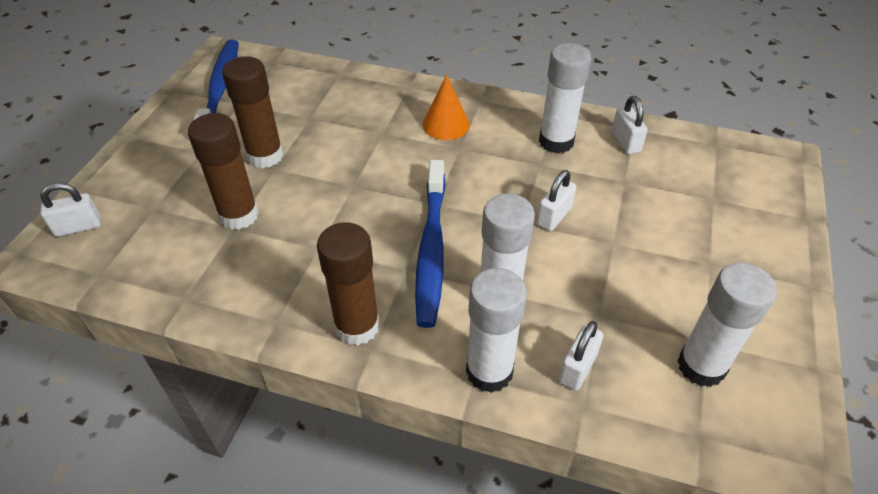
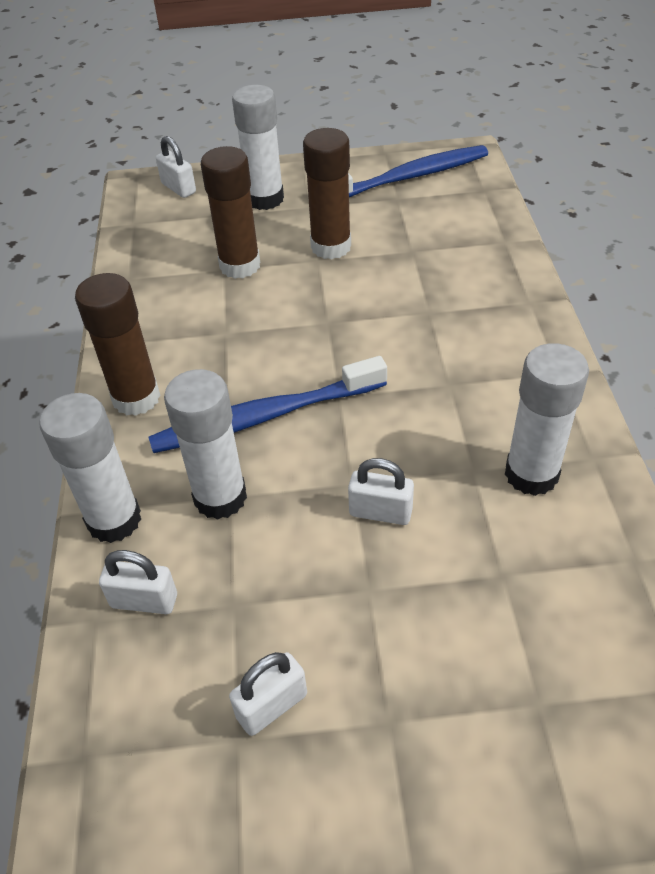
camera: 70 degrees right, 0 degrees up
(446, 124) = (483, 358): orange cone -> none
(625, 142) = (592, 556): white padlock -> white padlock (272, 705)
(701, 366) = (191, 741): white glue stick -> white glue stick (265, 199)

